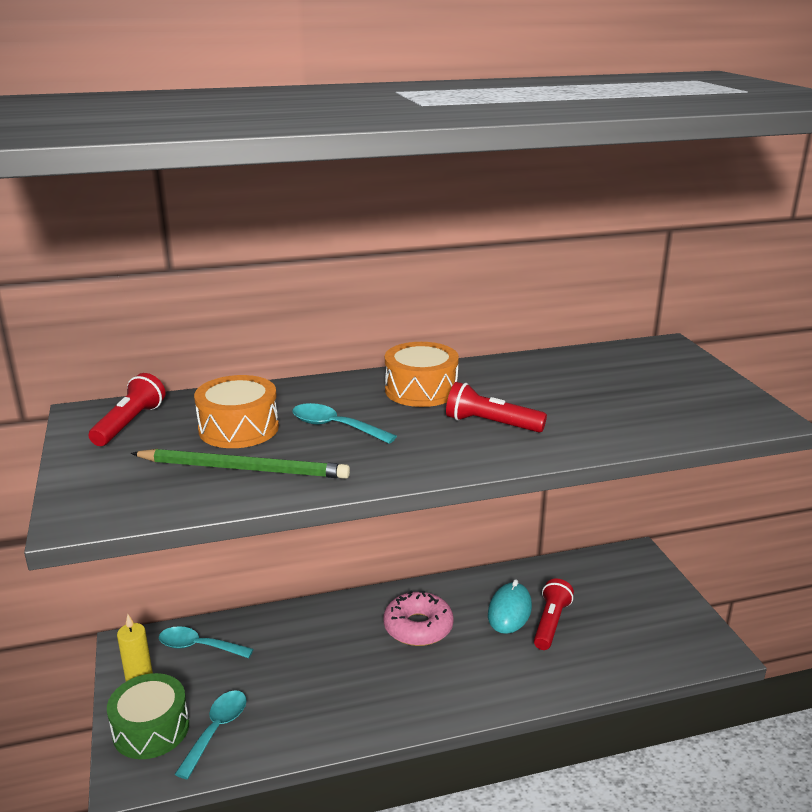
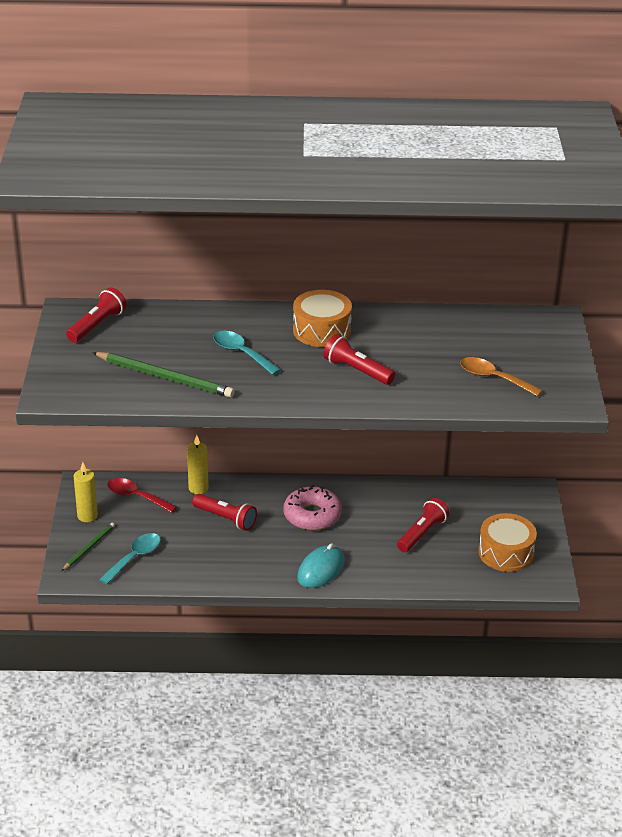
camera: 15 degrees right, 10 degrees up
(151, 729) = (89, 548): green drum -> green pencil
(199, 646) = (136, 497): turquoise spoon -> red spoon
(239, 428) = (172, 343): orange drum -> orange drum (506, 553)
(272, 621) = (198, 488): none -> yellow candle
(318, 652) = (226, 519): none -> red flashlight
(509, 611) = (393, 517): turquoise mouse -> turquoise mouse (321, 570)
(656, 408) = (494, 378): none -> orange spoon

